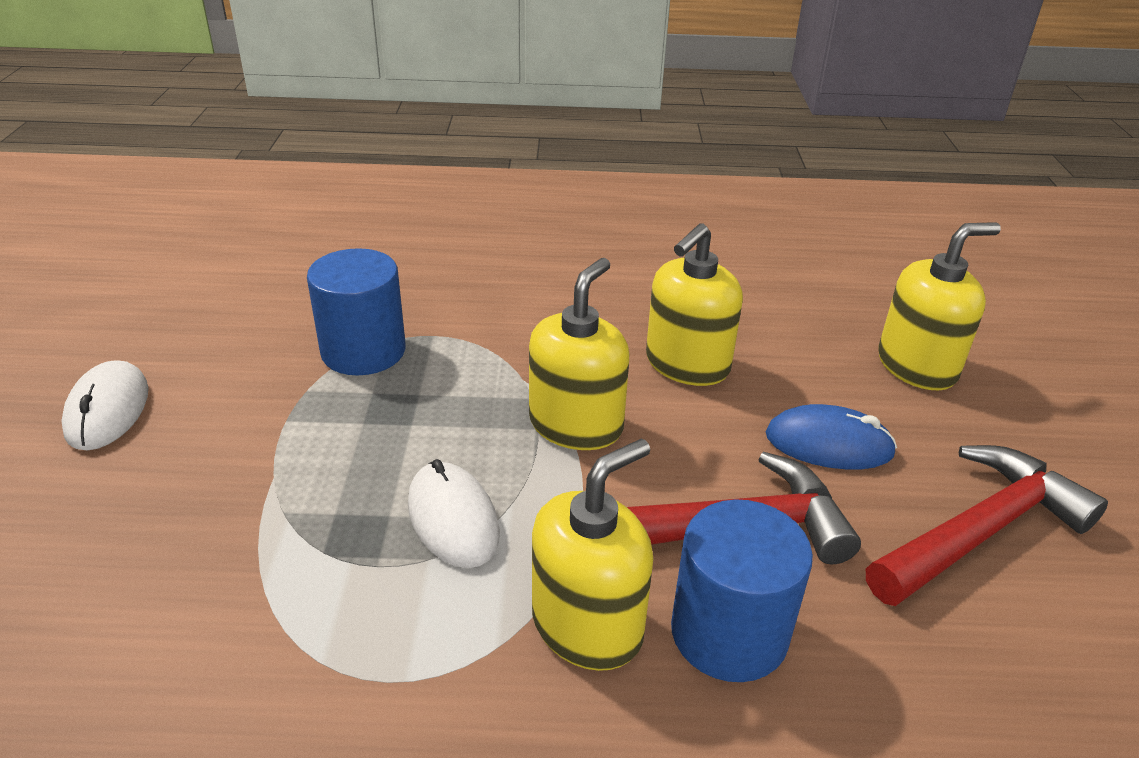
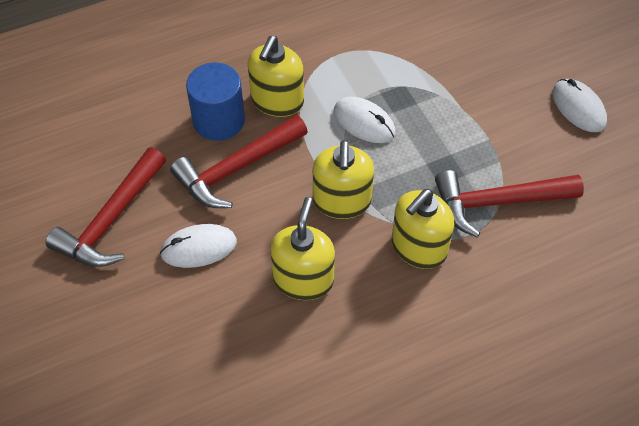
camera: 155 degrees right, 20 degrees up
(363, 351) = (498, 202): blue cylinder -> red hammer
(829, 444) = (199, 248): blue mouse -> white mouse
(917, 366) = (154, 347): yellow soap dispenser -> yellow soap dispenser (418, 247)

